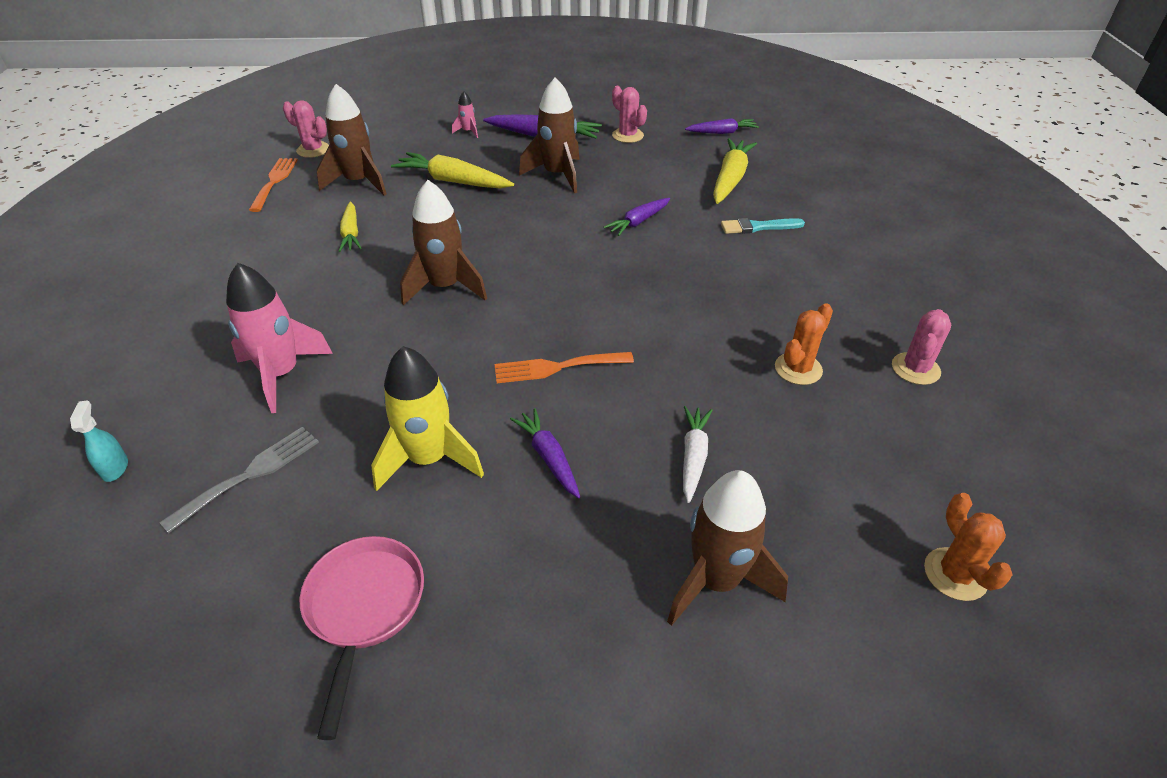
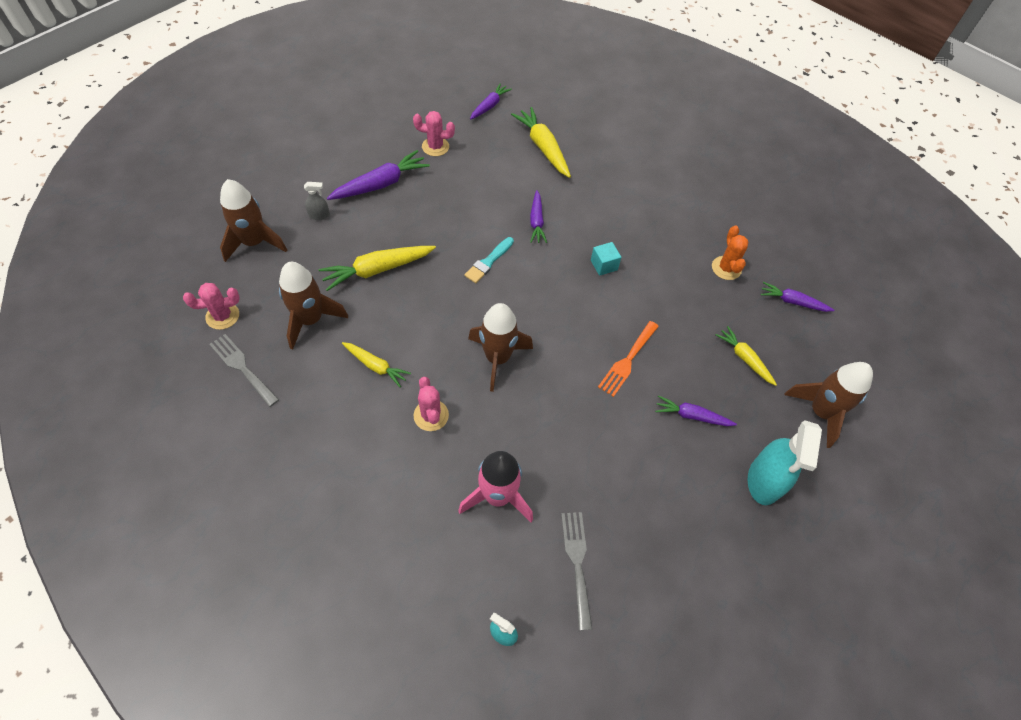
camera: 50 degrees left, 15 degrees up
(274, 181) = (242, 367): orange fork -> grey fork
(364, 608) = (723, 563): pink pan -> none
(428, 459) = (644, 469): yellow rocket -> none
(468, 132) = (319, 215): pink rocket -> grey spray bottle
(533, 580) = (764, 481): none -> turquoise spray bottle
(557, 175) = (438, 215): brown rocket -> brown rocket (254, 242)
(654, 286) = (604, 265): none -> turquoise cube
(693, 457) = (744, 358): white carrot -> yellow carrot
(758, 227) = (602, 179): turquoise brush -> turquoise brush (488, 262)
(846, 452) = (793, 302): none -> purple carrot
(915, 369) = (767, 228): pink cactus -> pink cactus (431, 415)
(955, 574) = (882, 330): orange cactus -> none

